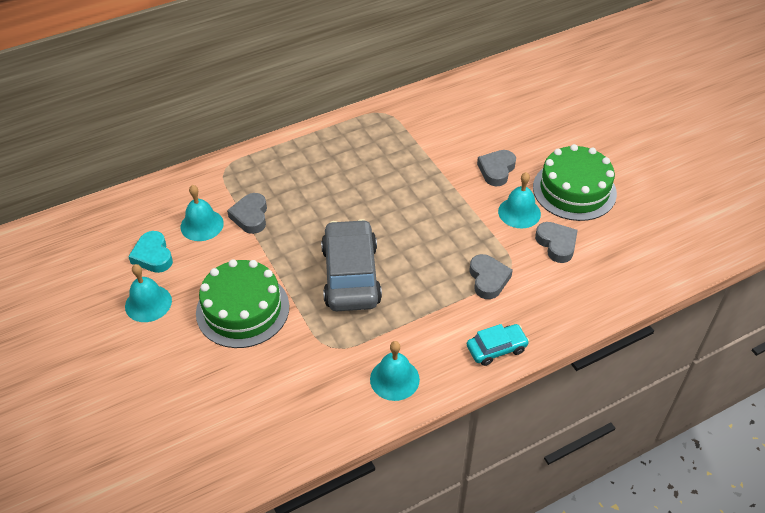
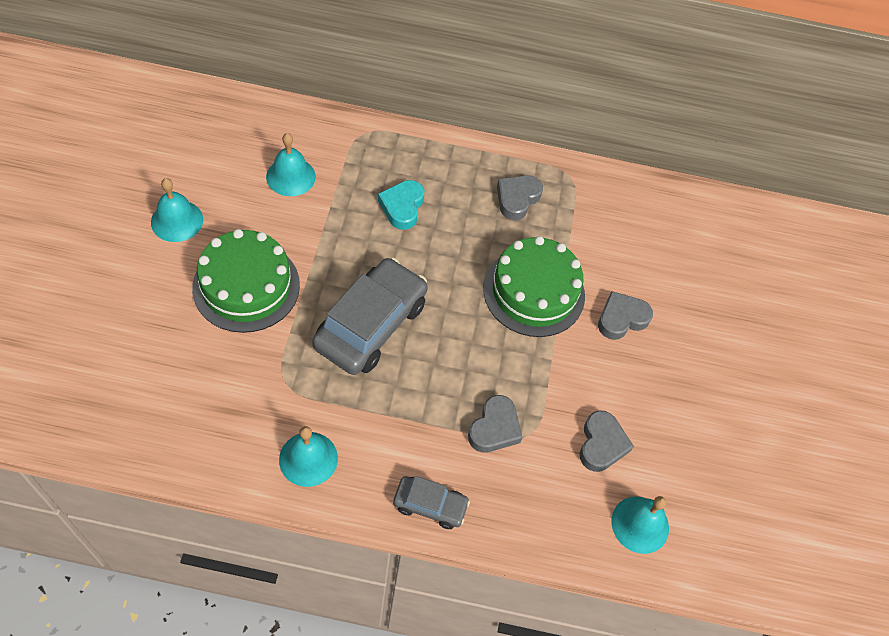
camera: 30 degrees right, 10 degrees up
(153, 256) = (223, 177): turquoise heart -> turquoise heart (402, 207)
(250, 216) = (340, 198): grey heart -> grey heart (517, 199)
(496, 348) = (430, 505): turquoise car -> grey car
(519, 212) = (598, 381): turquoise bell -> turquoise bell (640, 524)
(574, 190) = (682, 400): green cake -> green cake (534, 292)

